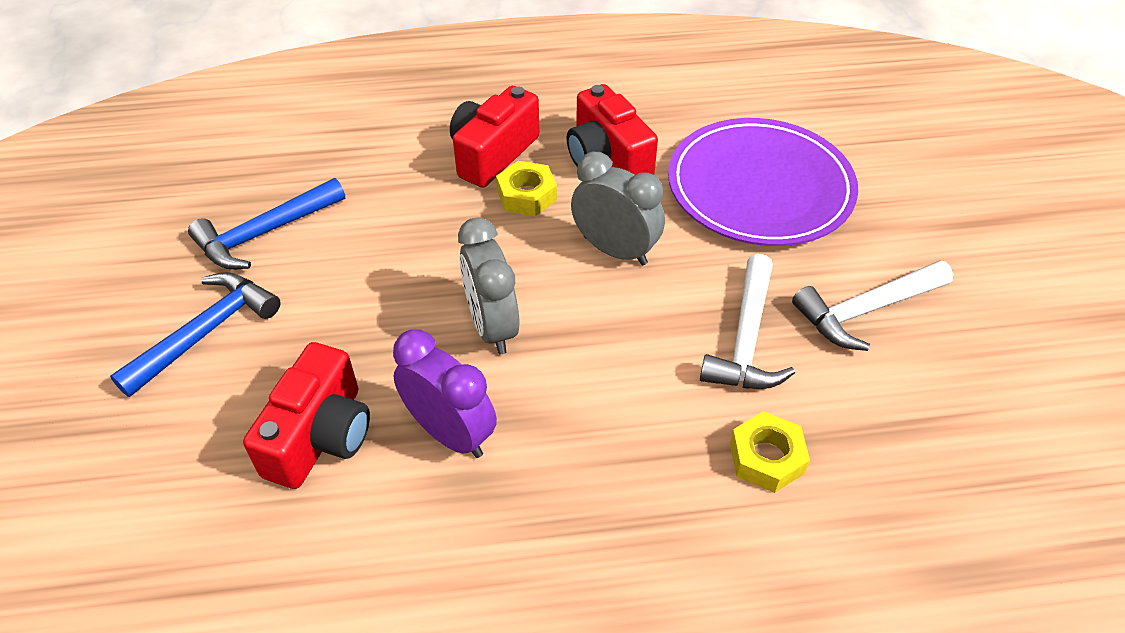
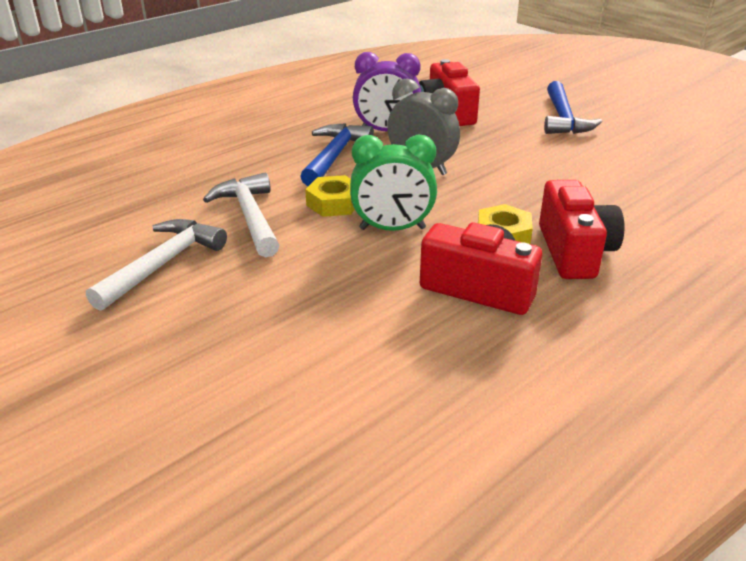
camera: 145 degrees right, 15 degrees down
(265, 233) = (622, 156): blue hammer -> blue hammer (334, 156)
(615, 250) = (392, 229): grey clock -> green clock
(760, 187) = (313, 322): purple plate -> none
(766, 458) = (203, 175): yellow nut -> yellow nut (334, 203)

